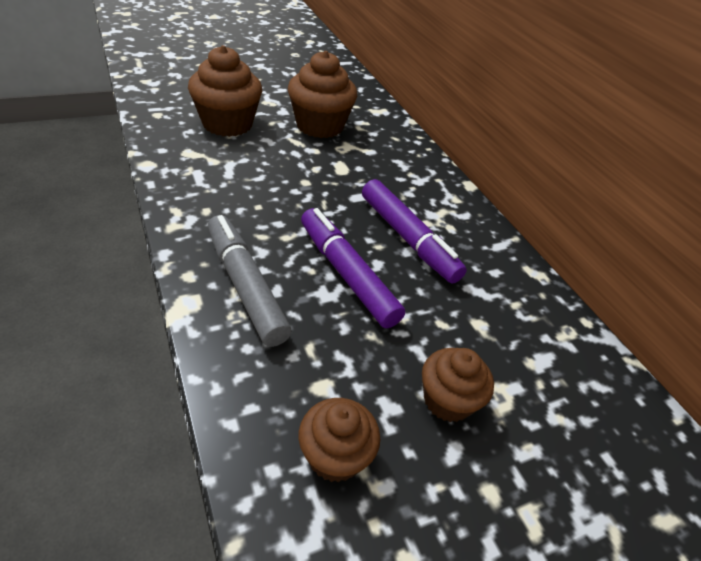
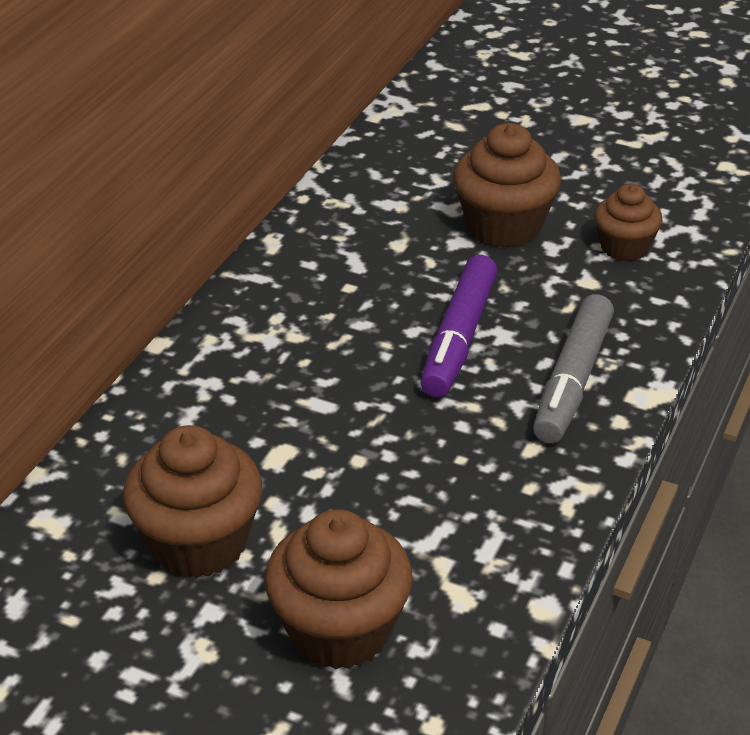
camera: 125 degrees left, 5 degrees down
(408, 238) = (343, 332): purple marker -> none
(447, 400) = (504, 226): brown cupcake -> brown cupcake, size x1.61

